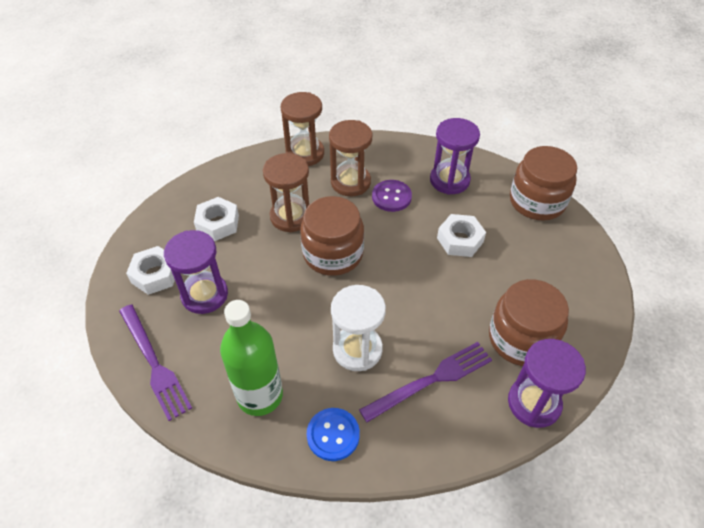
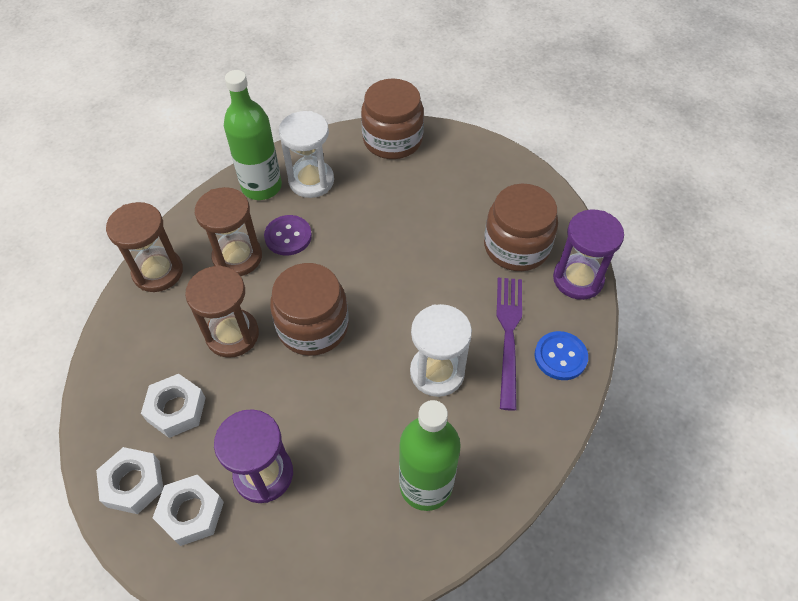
camera: 55 degrees left, 5 degrees up
(154, 363) = (312, 572): purple fork -> none
(333, 435) = (509, 445): blue button -> blue button (560, 356)
(417, 159) = (261, 187): none -> green bottle
(449, 180) = (311, 181): purple hourglass -> white hourglass
(460, 240) = (385, 219): white nut -> white nut (133, 483)

